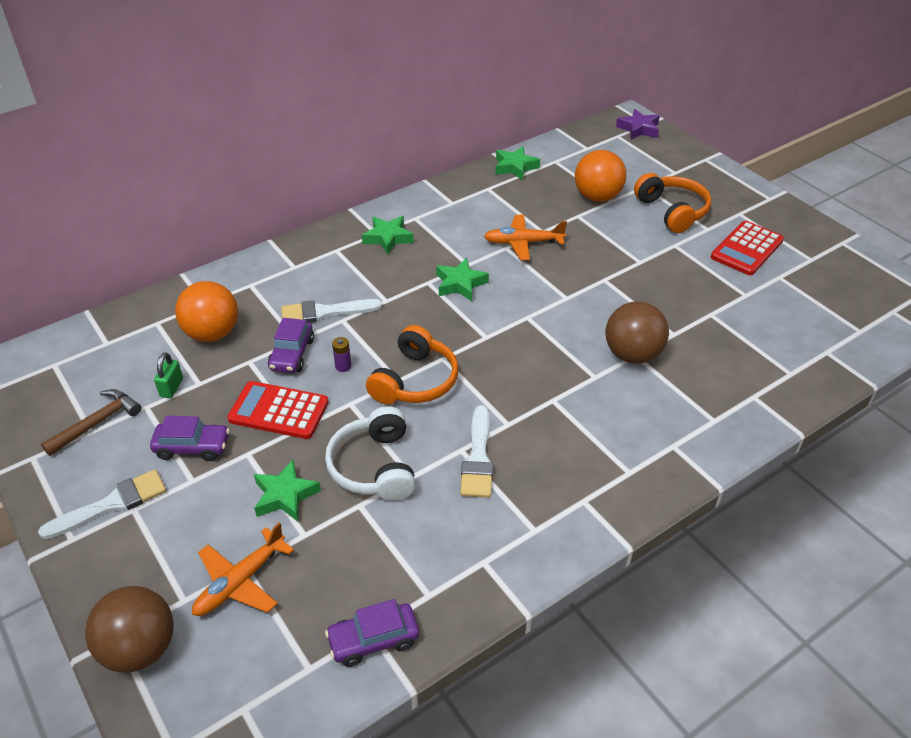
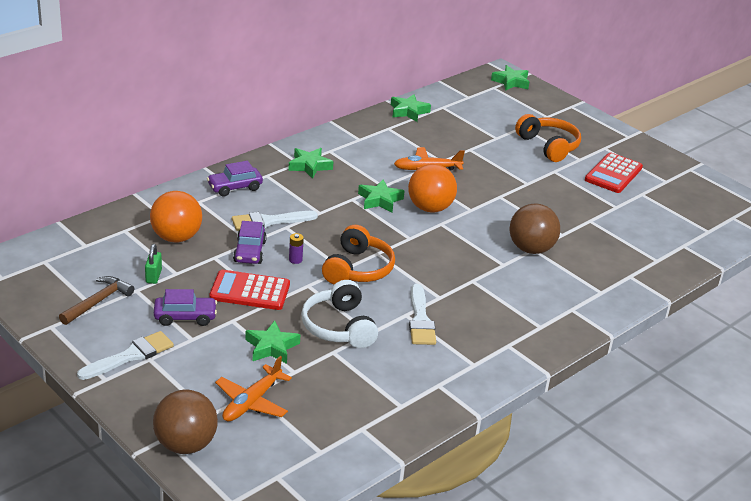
camera: 10 degrees left, 10 degrees down
(373, 640) = (365, 434): purple car -> purple car (235, 187)
(597, 197) = (484, 135): orange ball -> orange ball (430, 208)
(638, 129) = (511, 82): purple star -> green star

